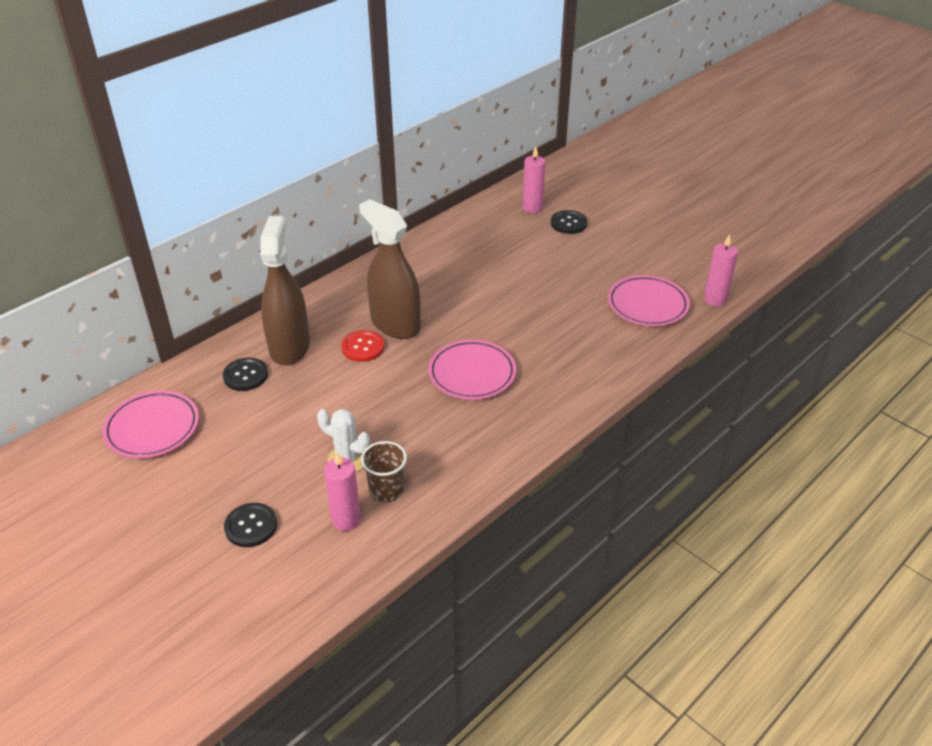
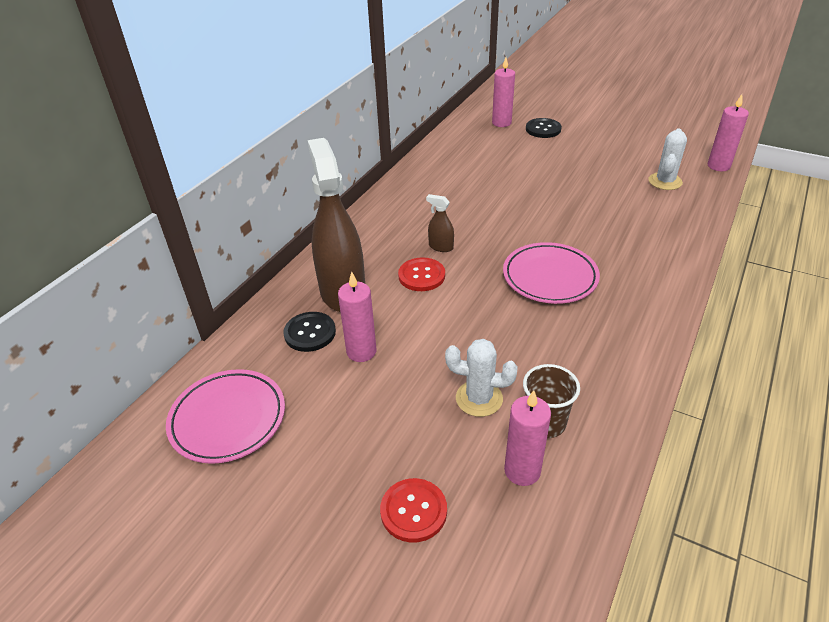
camera: 15 degrees left, 0 degrees up
(251, 526) = (413, 511): black button -> red button
(277, 400) = (361, 351): none -> pink candle
(395, 324) = (441, 247): brown spray bottle -> brown spray bottle, size x0.41
(647, 305) = (665, 181): pink plate -> white cactus

